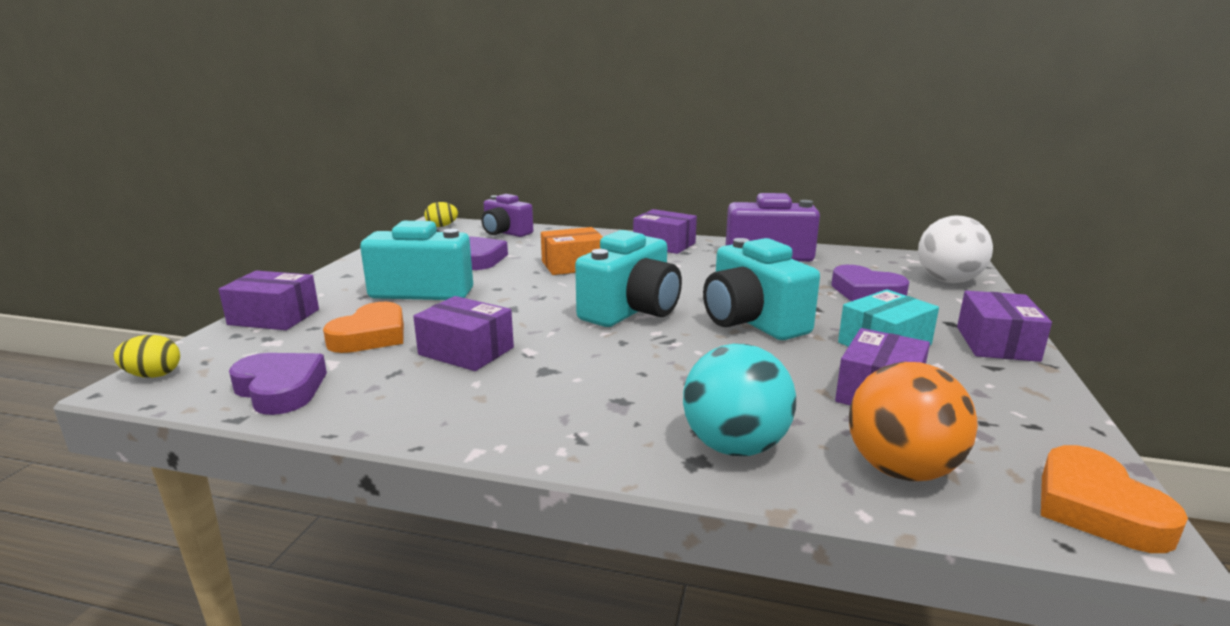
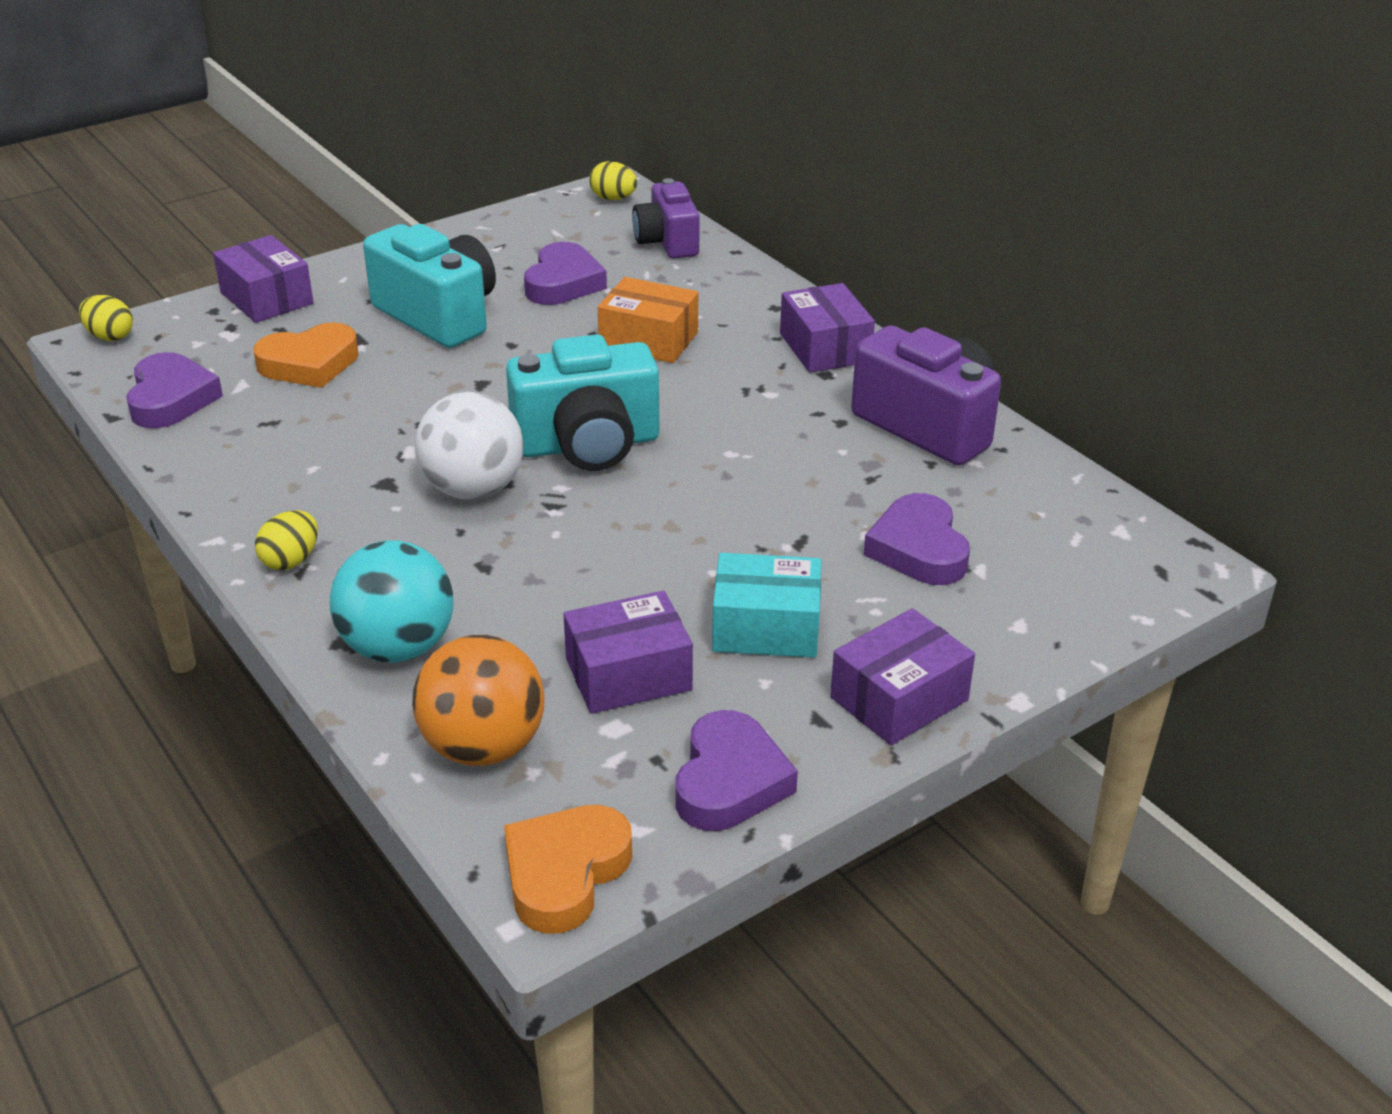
camera: 40 degrees right, 15 degrees up
(466, 351) = (357, 424): purple box -> none
(561, 436) = (291, 560): none -> yellow egg
(752, 322) = (684, 524): turquoise camera -> none
(948, 281) = (1080, 588): white ball -> white ball (473, 489)
(1033, 412) = (729, 781): none -> purple heart

